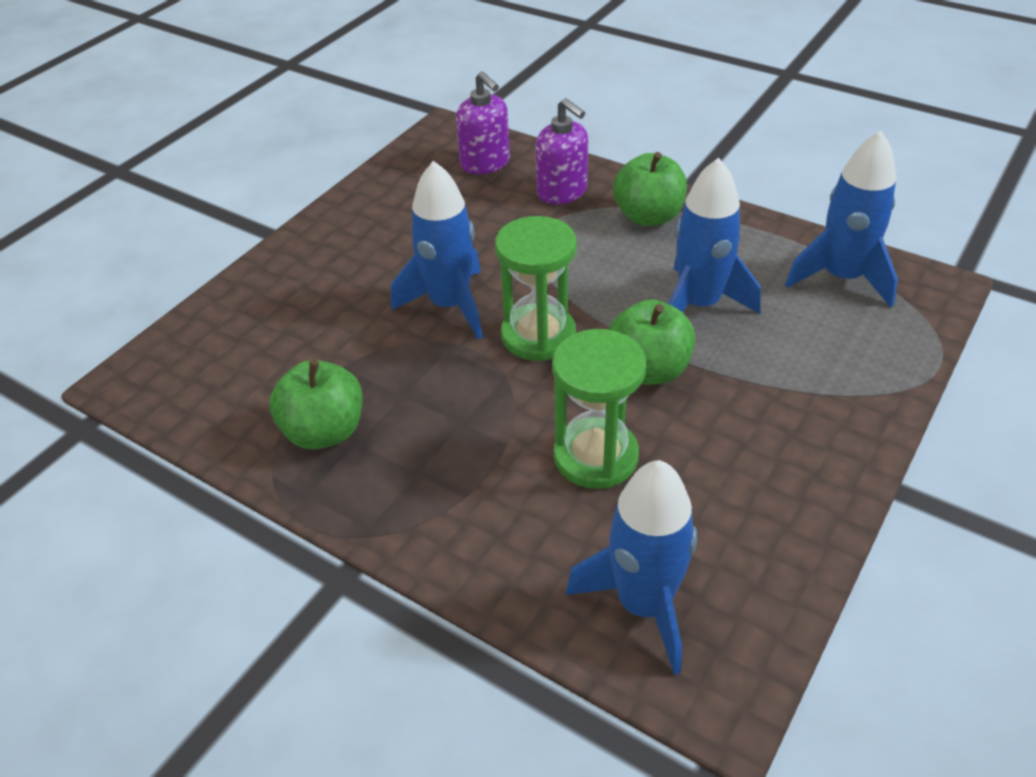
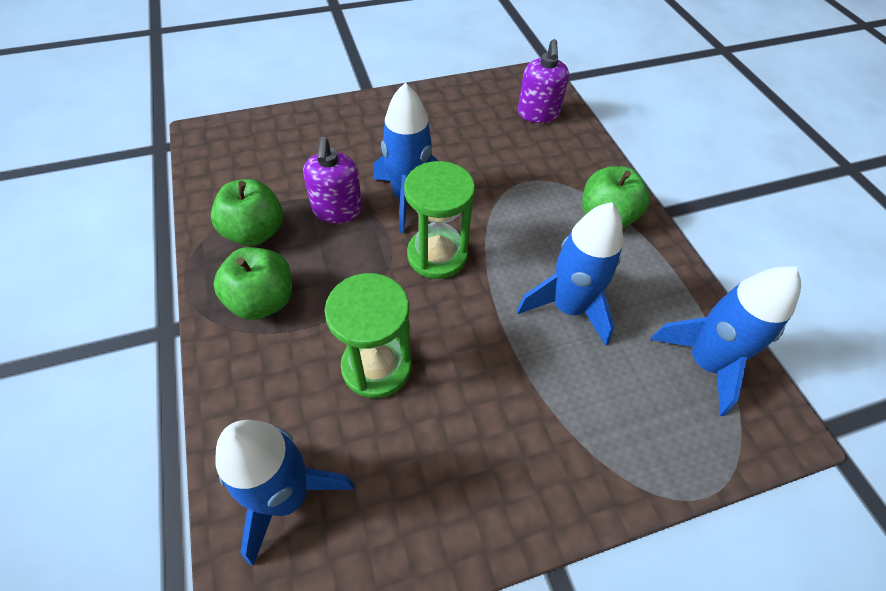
camera: 35 degrees right, 10 degrees up
(562, 192) = (566, 163): purple soap dispenser -> purple soap dispenser (337, 210)
(648, 370) = (479, 330): green apple -> green apple (263, 301)

